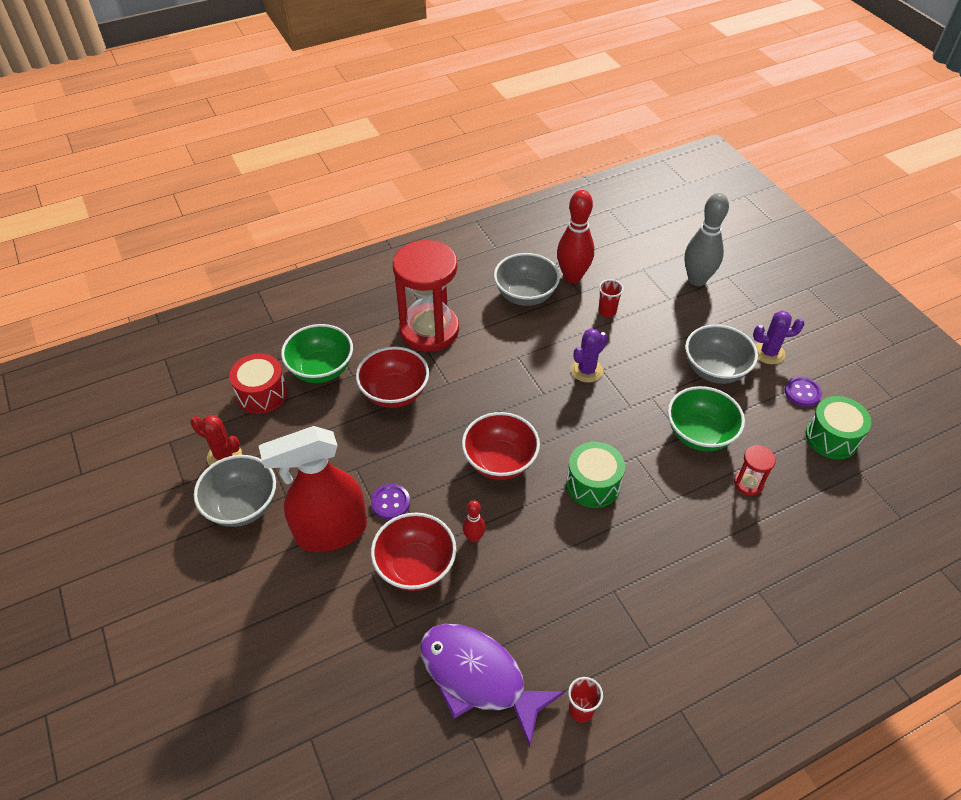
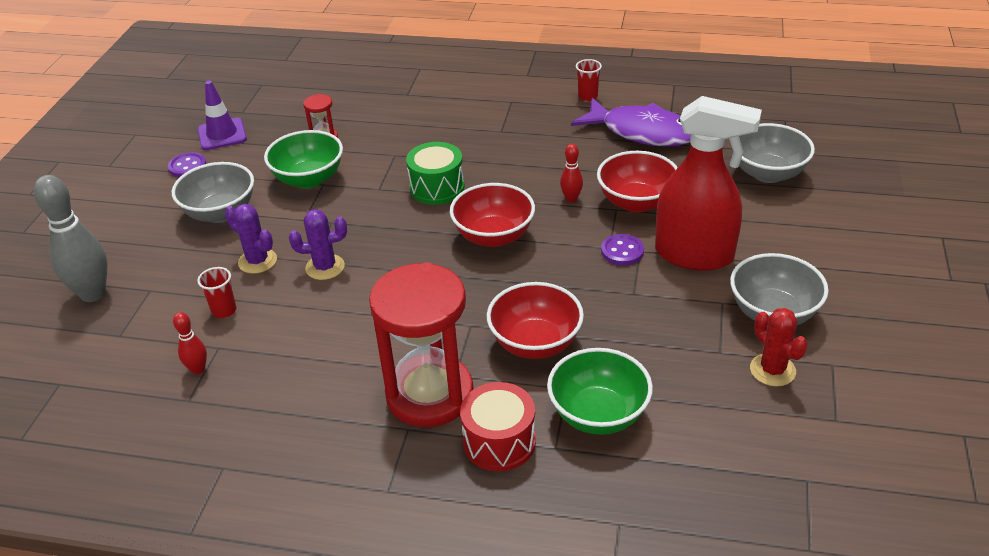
camera: 140 degrees left, 10 degrees down
(262, 394) = (691, 421): red drum -> red drum (499, 442)
(478, 677) = (641, 132): purple fish -> purple fish turned 45 degrees counterclockwise
(525, 295) = (277, 376): grey bowl -> grey bowl (768, 173)
(572, 276) = (198, 369): red bowling pin -> red bowling pin, size x0.49
(768, 353) = (157, 203): purple cactus -> purple cactus (257, 261)
(832, 438) = (222, 134): green drum -> purple traffic cone

